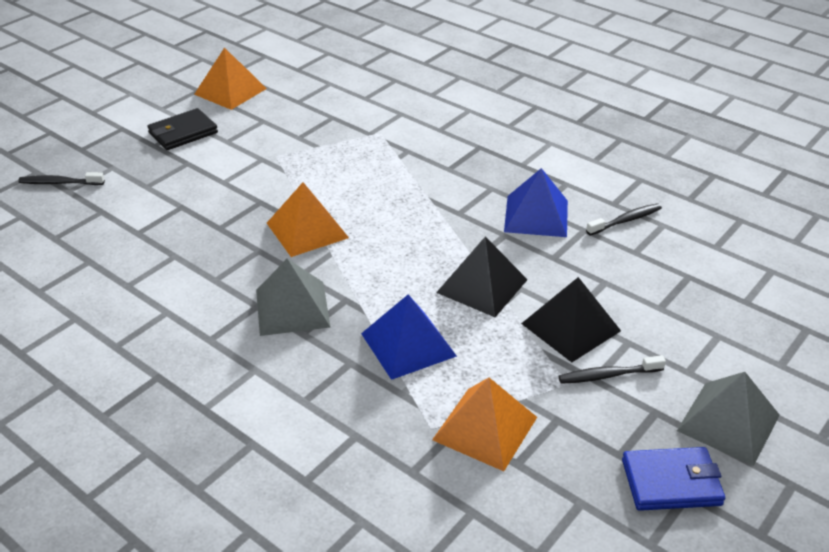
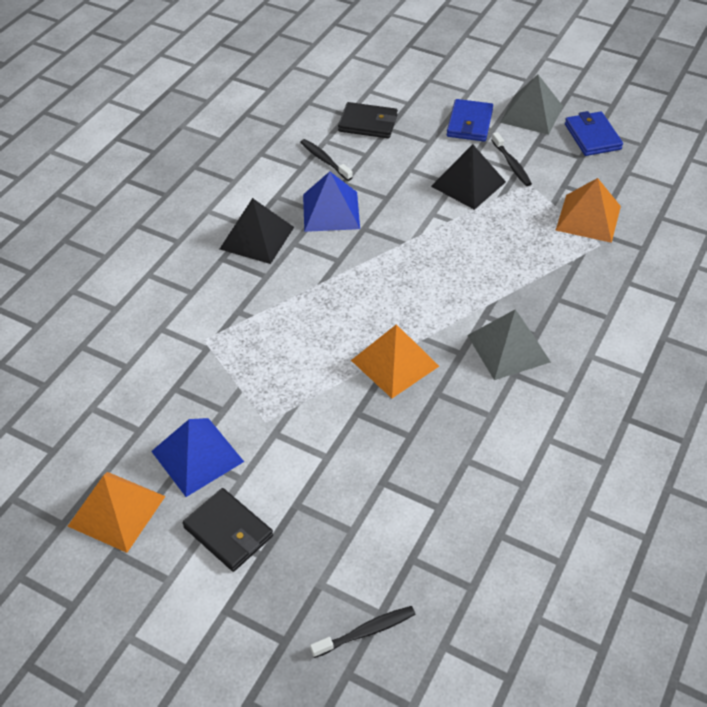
camera: 100 degrees left, 10 degrees up
(59, 183) = (366, 631): black toothbrush -> black toothbrush turned 105 degrees counterclockwise
(408, 344) = (523, 268): blue pyramid -> blue pyramid (197, 456)
(482, 286) = (437, 235): black pyramid -> black pyramid (257, 238)
(698, 261) = (368, 123): none -> black wallet
(701, 351) = (469, 123): none -> blue wallet

